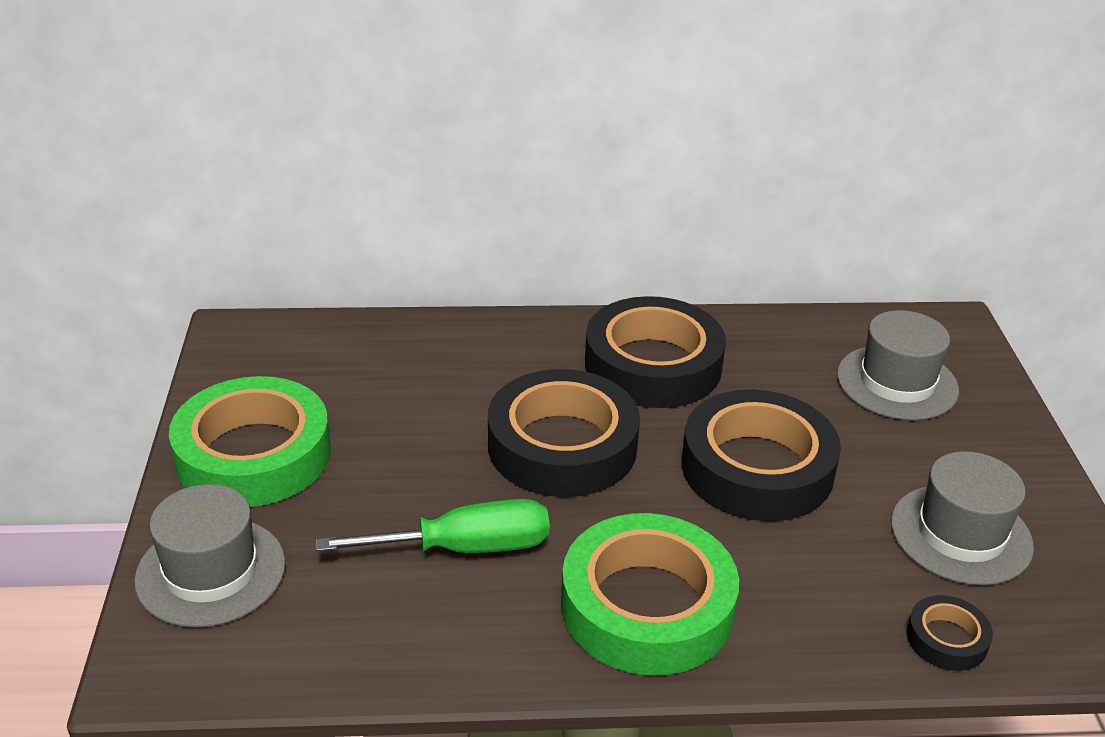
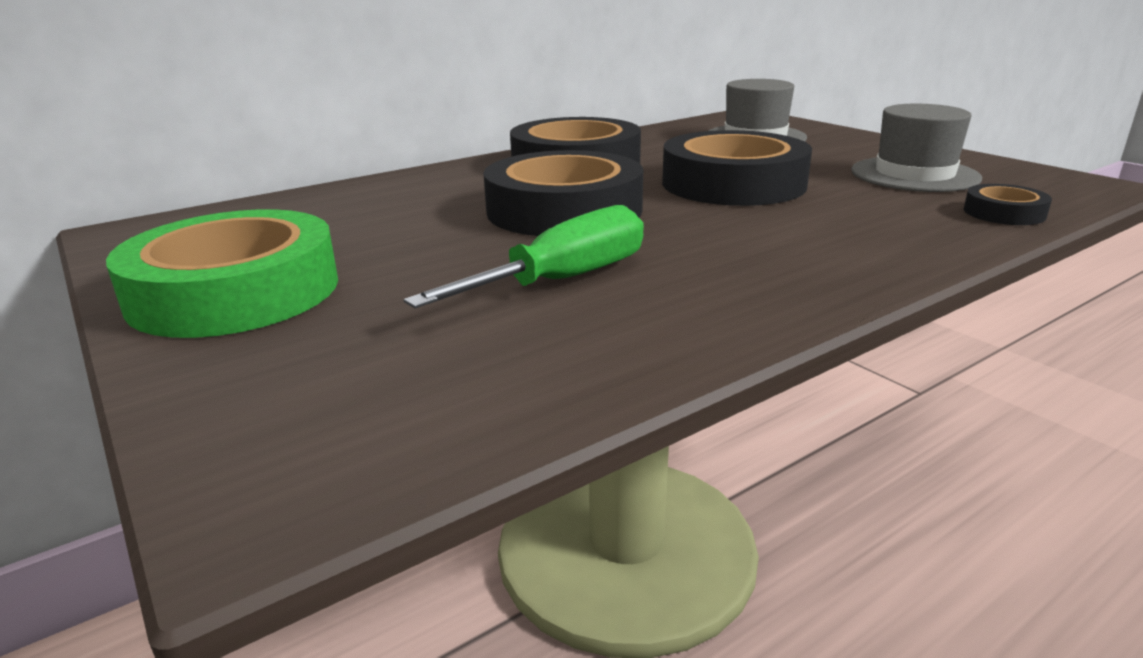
camera: 30 degrees left, 10 degrees down
(211, 572) = (270, 385): grey hat -> none
(647, 606) = (780, 261): green tape -> none

